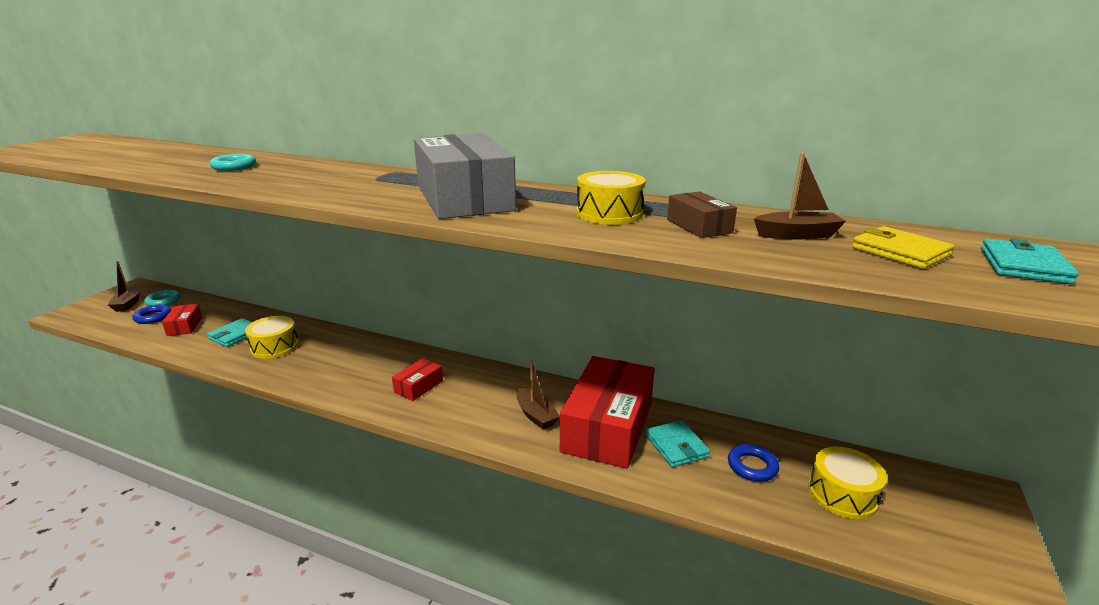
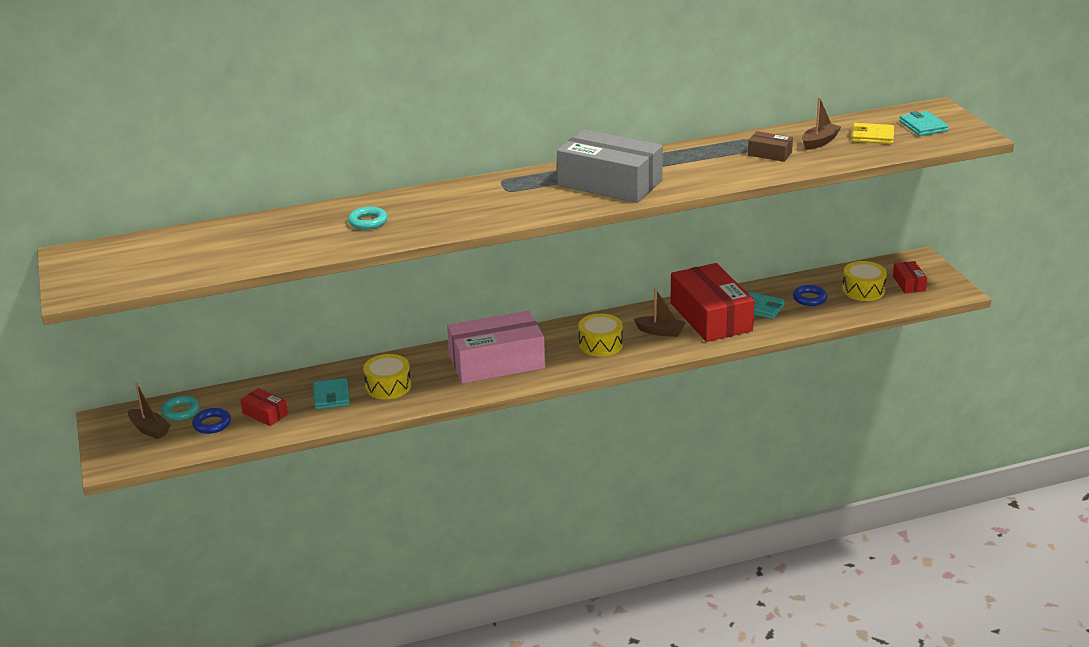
camera: 40 degrees left, 5 degrees up
(368, 368) = (497, 362): none -> pink box
(418, 386) = (556, 354): red box -> red box (909, 283)
(609, 213) = (712, 162): yellow drum -> yellow drum (600, 344)

